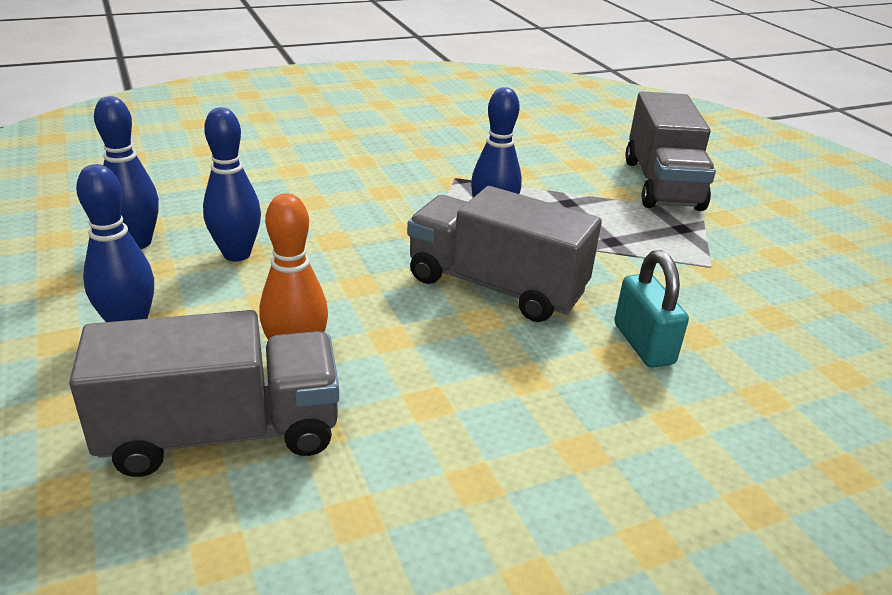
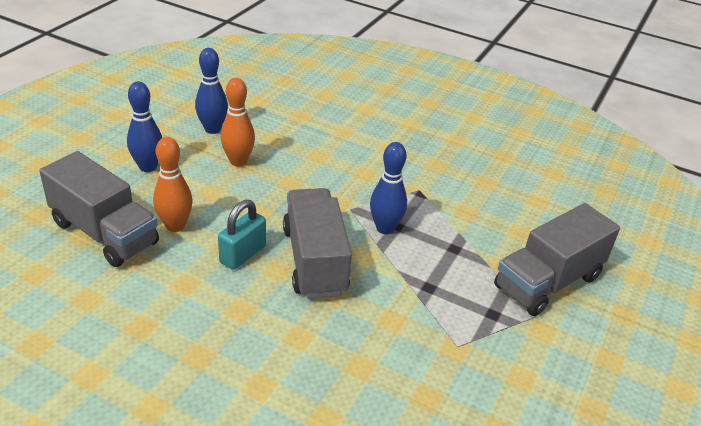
camera: 50 degrees right, 5 degrees up
(237, 254) = (238, 161): blue bowling pin -> orange bowling pin
(643, 344) = (322, 344): turquoise padlock -> turquoise padlock (243, 254)

